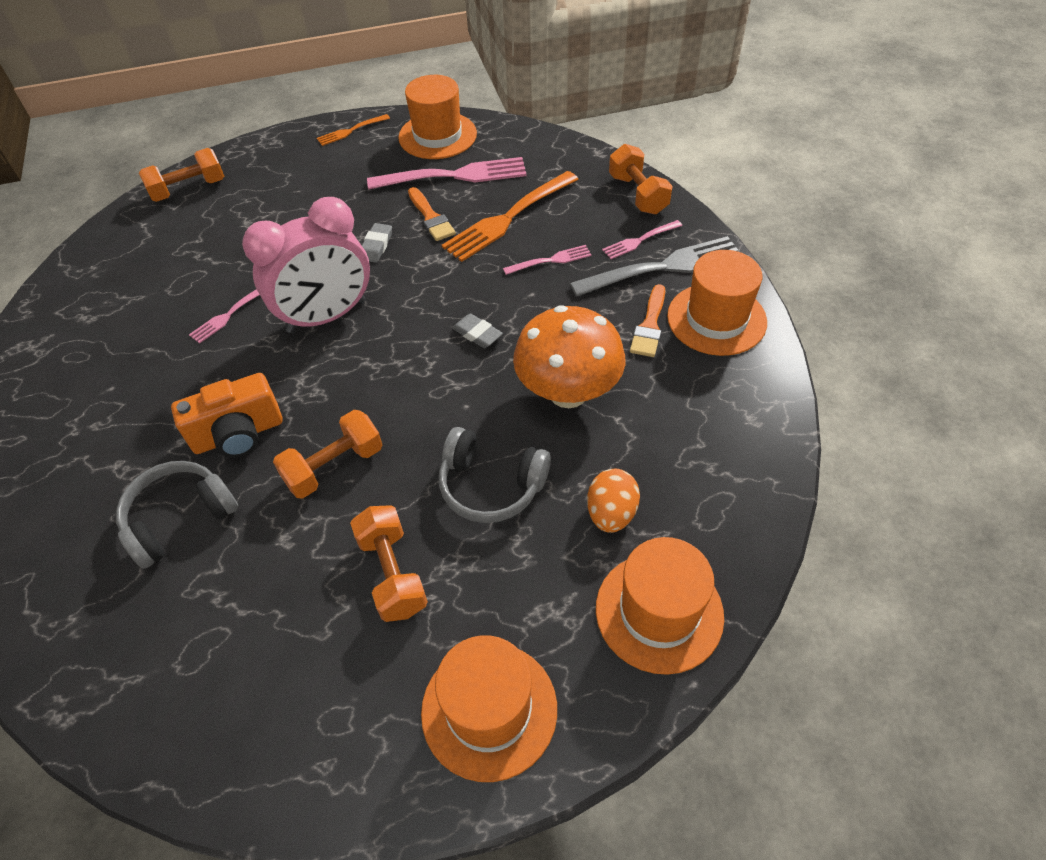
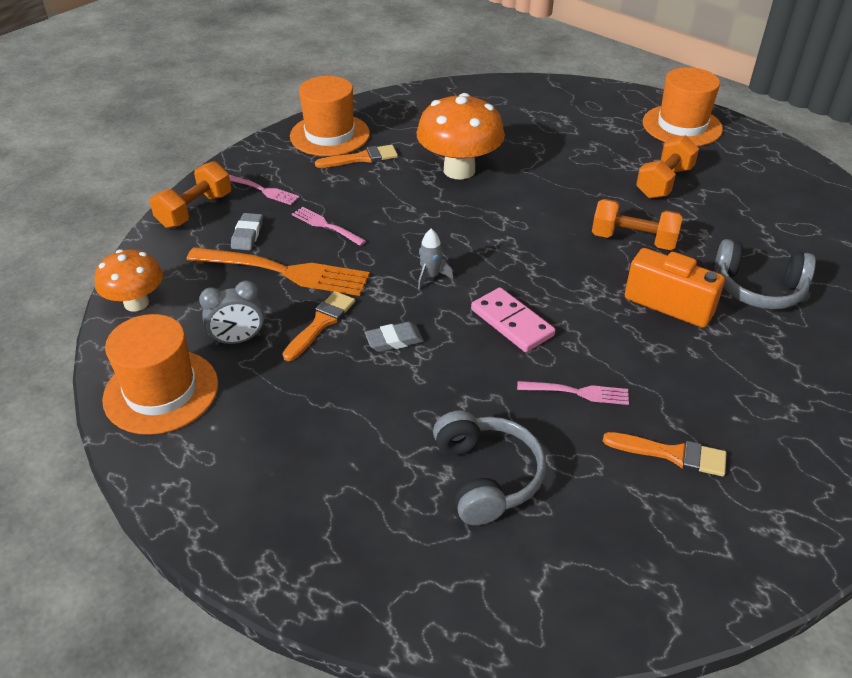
camera: 125 degrees left, 10 degrees down
(133, 331) = (672, 454): none -> orange brush
(189, 189) = (435, 593): orange dumbbell -> none
(327, 316) = (511, 322): pink clock -> pink domino
(351, 130) = (191, 487): orange fork -> none
(424, 295) = (430, 277): none -> grey rocket
(453, 176) = (238, 340): pink fork -> grey clock
(477, 334) = (446, 229): grey eraser -> grey eraser (247, 235)
(491, 485) = (565, 172): grey headphones -> grey headphones (487, 476)
(537, 142) = (136, 303): none -> orange mushroom
(611, 513) = (531, 127): orange egg -> none
(659, 612) = (570, 98): orange hat -> none
(662, 268) = (291, 171): grey fork -> none

